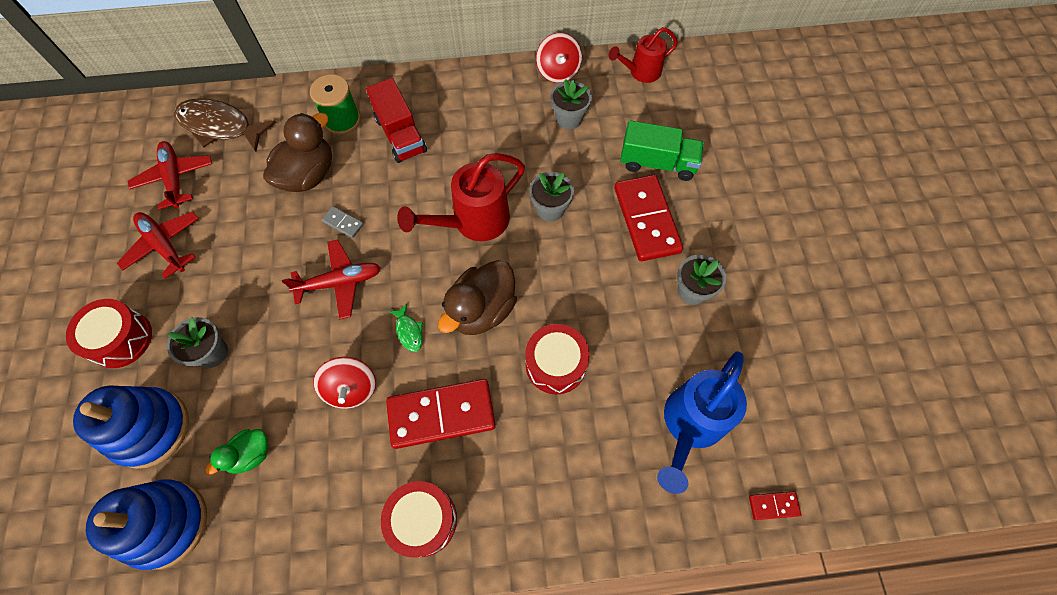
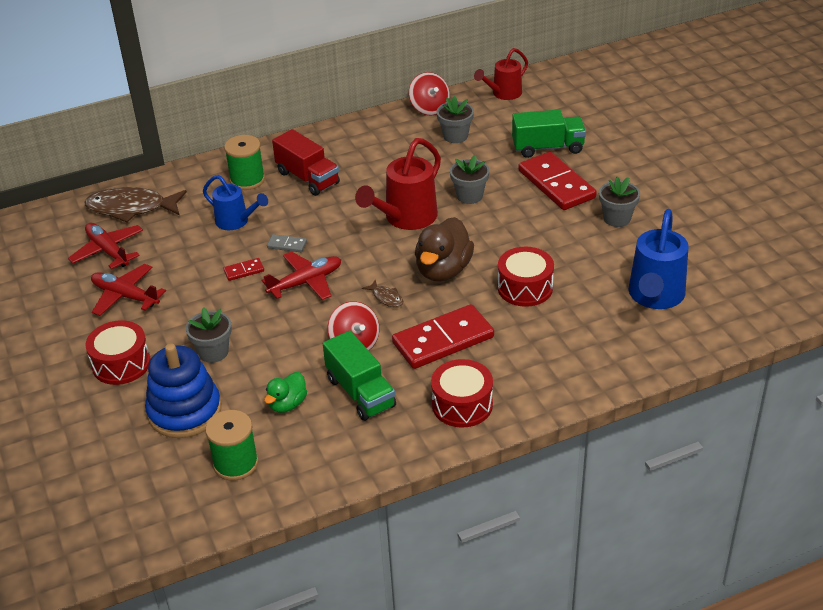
camera: 15 degrees left, 25 degrees down
(166, 524) = (236, 463): blue stacking toy -> green spool
(308, 175) = (236, 222): brown duck -> blue watering can
(328, 463) = (360, 392): none -> green truck
(409, 331) = (386, 298): green fish -> brown fish
(773, 505) = (744, 325): red domino -> red domino (244, 271)

